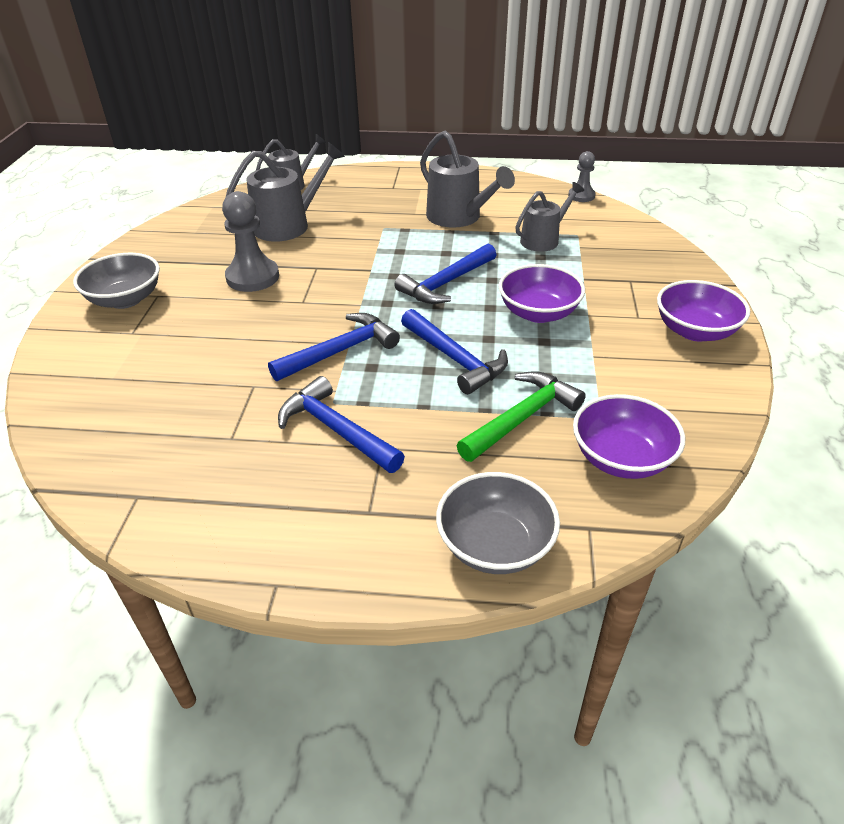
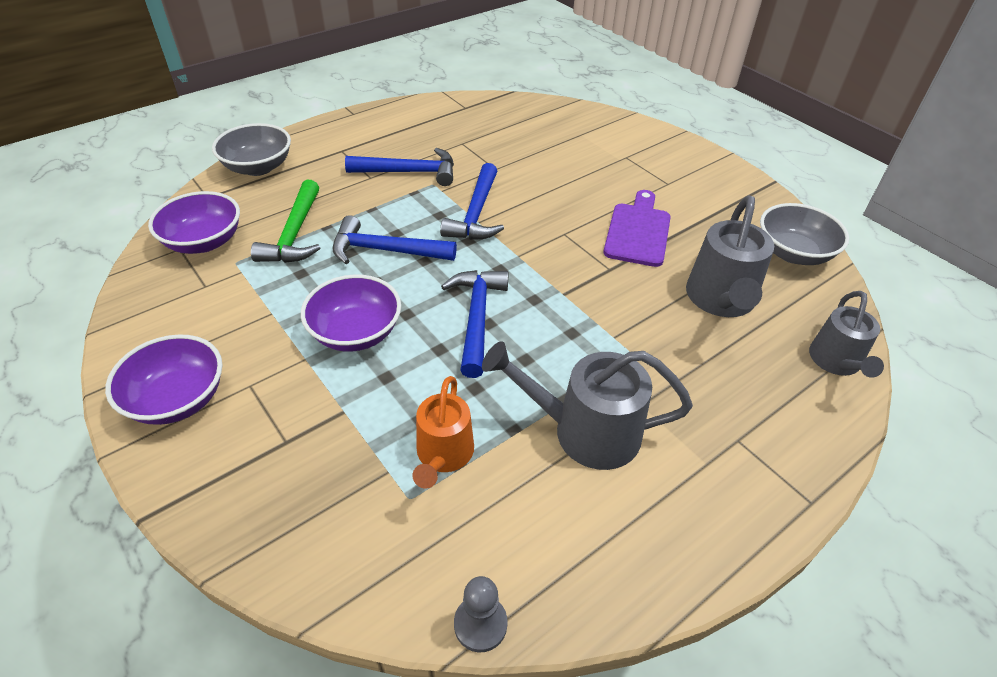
camera: 135 degrees right, 5 degrees up
(125, 299) = (679, 170): grey bowl -> grey bowl (793, 253)
(252, 277) = (638, 231): grey pawn -> purple cutting board
(543, 240) = (443, 455): grey watering can -> orange watering can

